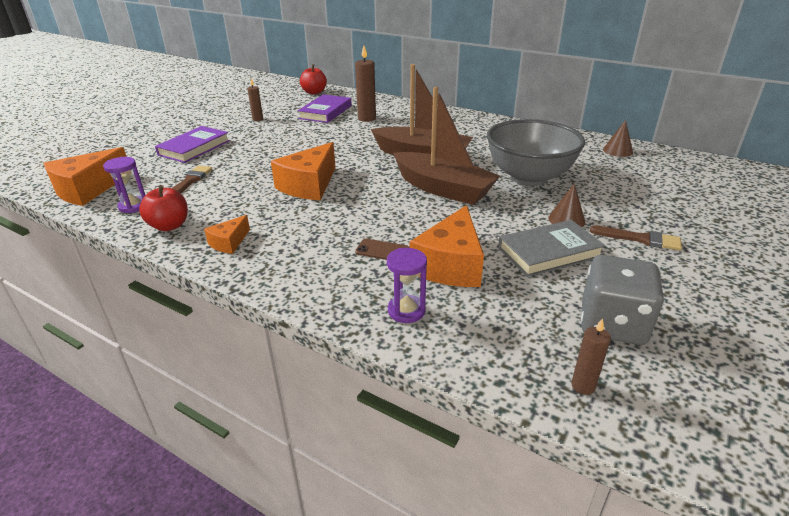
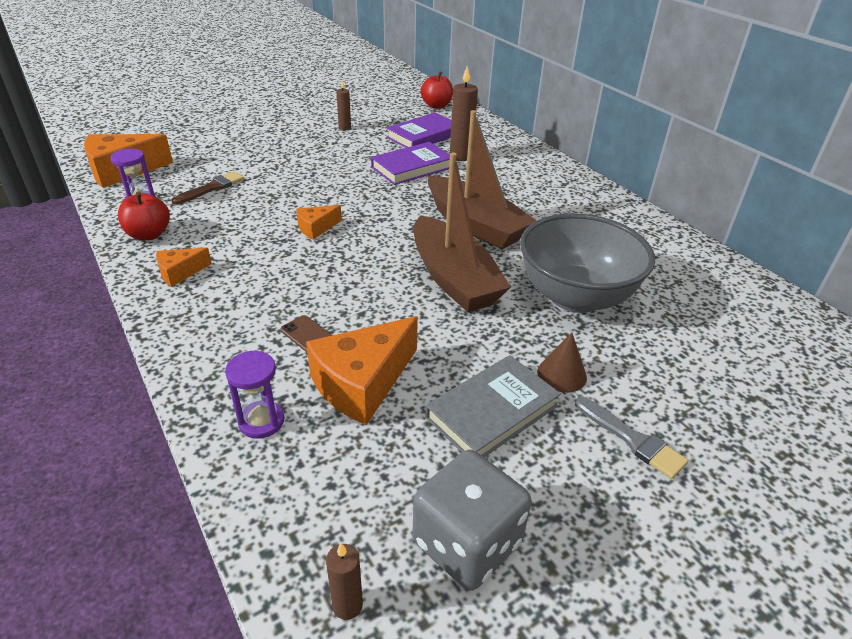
camera: 25 degrees right, 5 degrees up
(194, 148) = (252, 148): purple book -> purple book (412, 167)
(309, 185) = (316, 228): orange cheese -> orange cheese, size x0.52
(549, 252) = (492, 412): grey book -> grey book turned 45 degrees counterclockwise
(617, 150) = (744, 295): brown cone -> none
(640, 239) = (632, 440): brown brush -> grey brush

